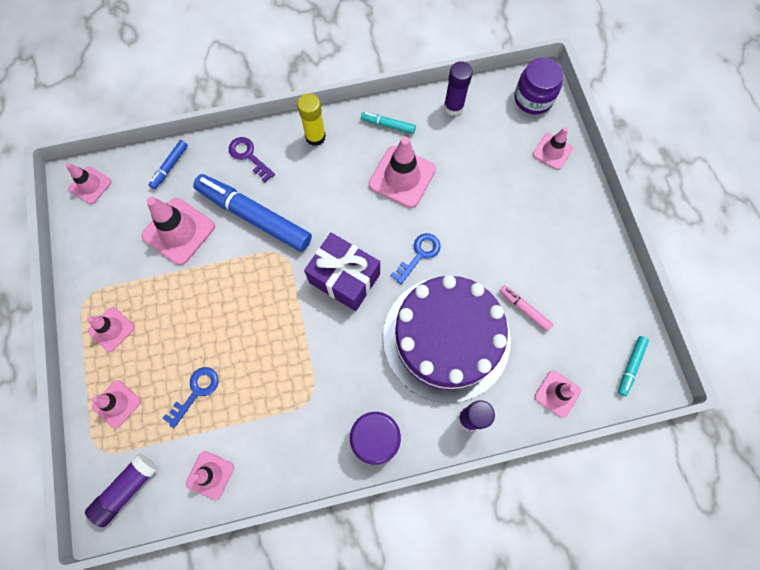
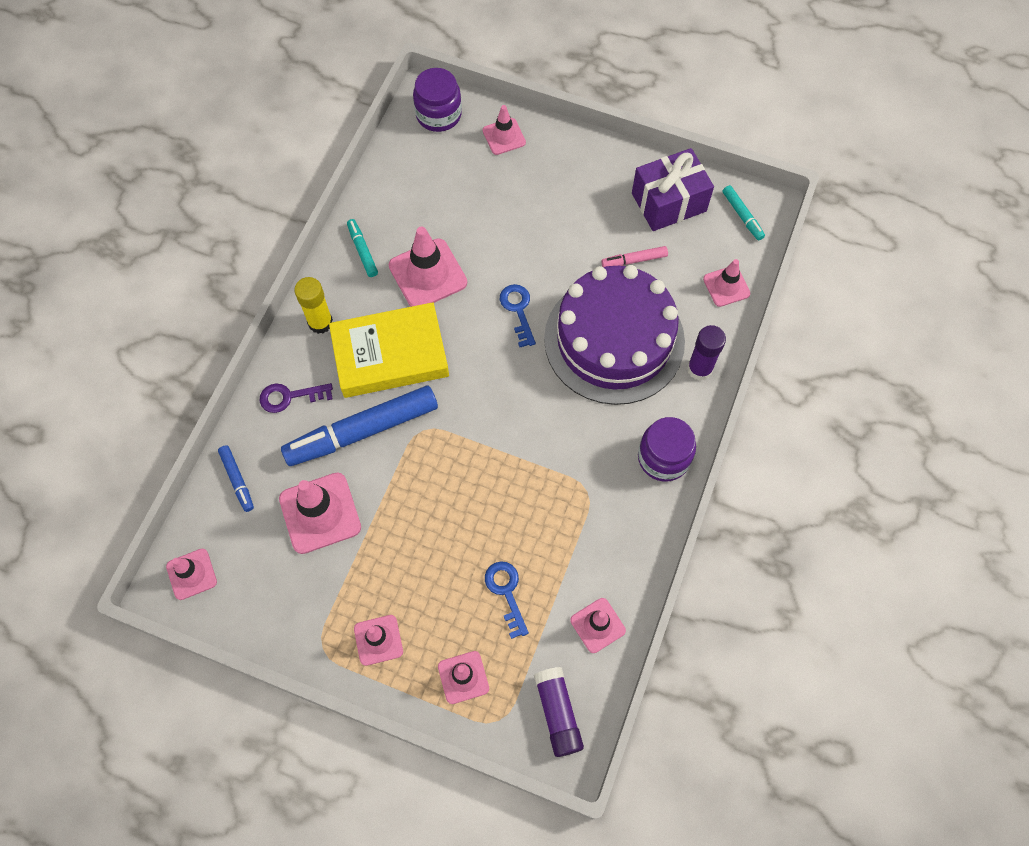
camera: 55 degrees left, 5 degrees down
(323, 195) = (390, 355): none -> yellow book
(344, 278) = (492, 389): purple gift -> purple gift (668, 202)
(388, 125) = (362, 251): turquoise marker -> turquoise marker turned 105 degrees clockwise
(453, 107) = (391, 184): purple glue stick -> none

